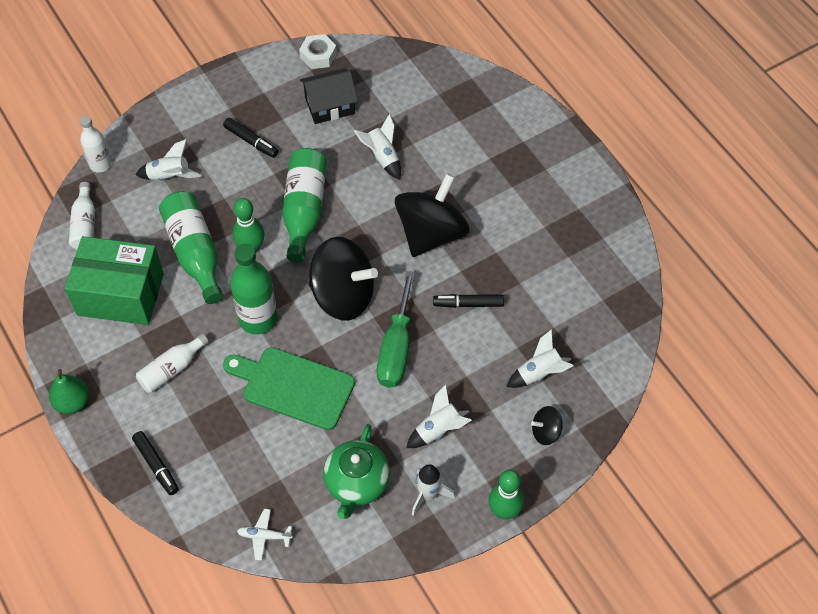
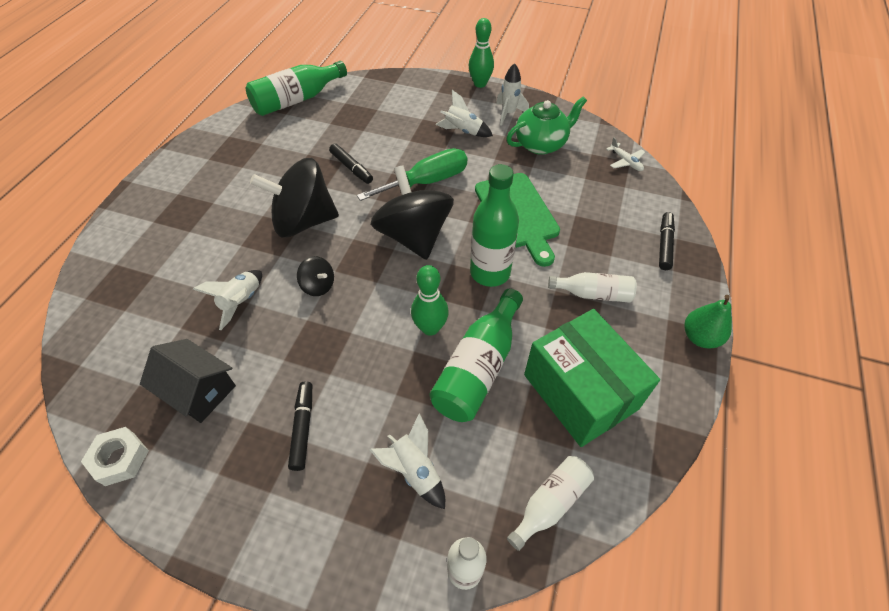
camera: 130 degrees left, 5 degrees down
(304, 210) = (353, 318): green bottle -> green bottle (296, 100)
(539, 373) = (373, 112): white rocket -> none
(546, 432) = (411, 92): black spinning top -> black spinning top (318, 285)

